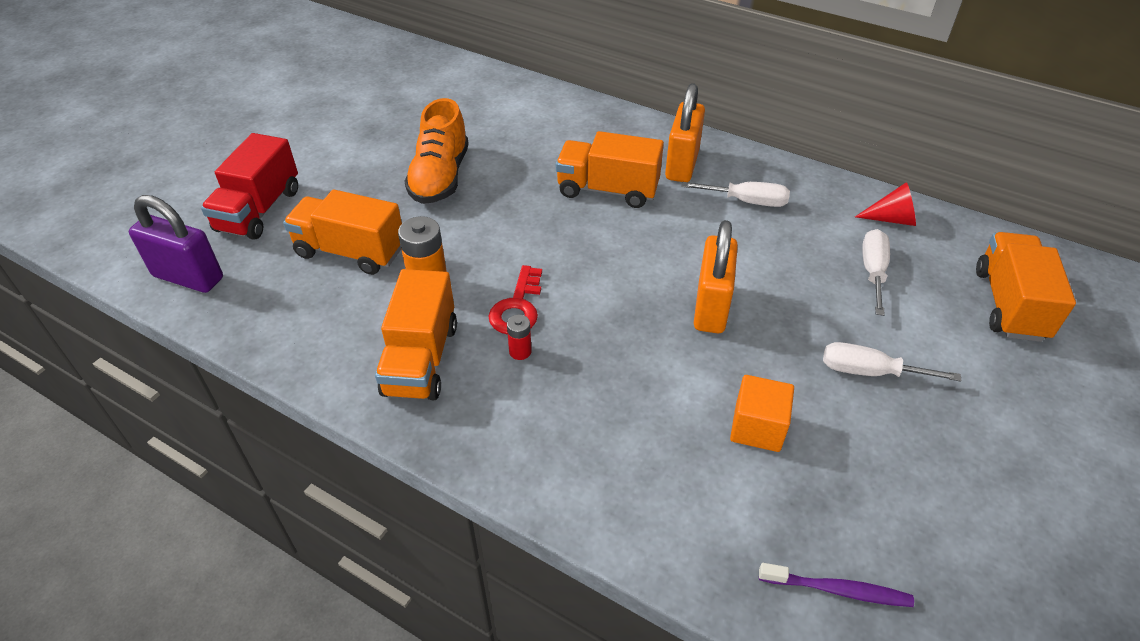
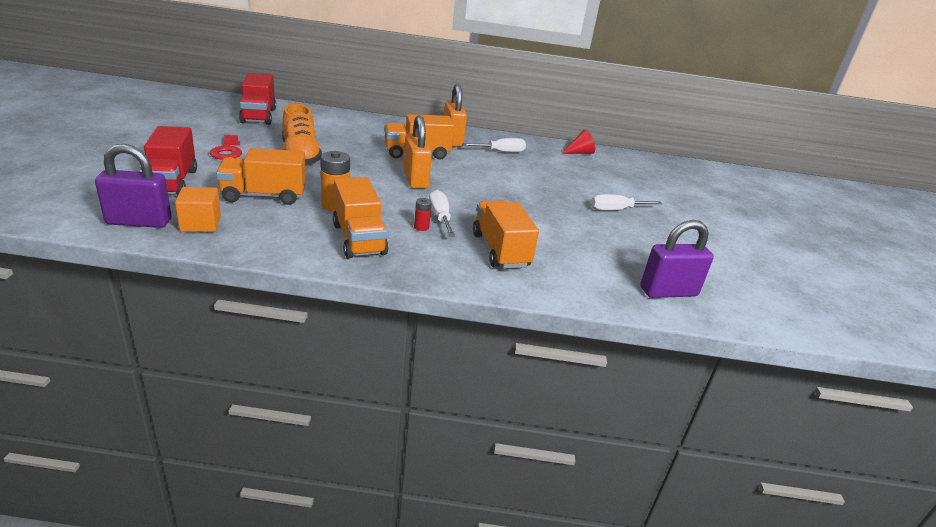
camera: 30 degrees left, 15 degrees down
(431, 88) = (258, 116): none -> red truck
(517, 307) = (403, 208): red key -> red key (227, 150)
(711, 307) = (517, 195): orange padlock -> orange padlock (415, 179)
(757, 427) = (580, 238): orange cube -> orange cube (200, 224)
(837, 590) = (668, 292): purple toothbrush -> purple padlock
(873, 271) = (587, 173): white screwdriver -> white screwdriver (440, 217)
(1009, 304) = (657, 178): orange truck -> orange truck (500, 250)

